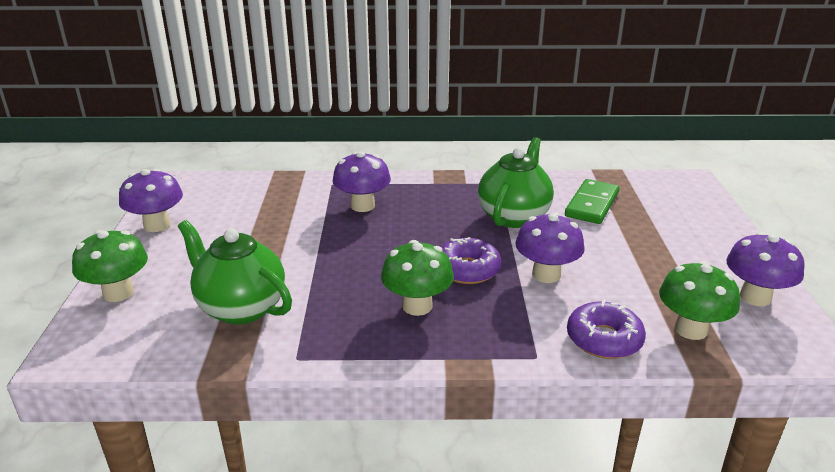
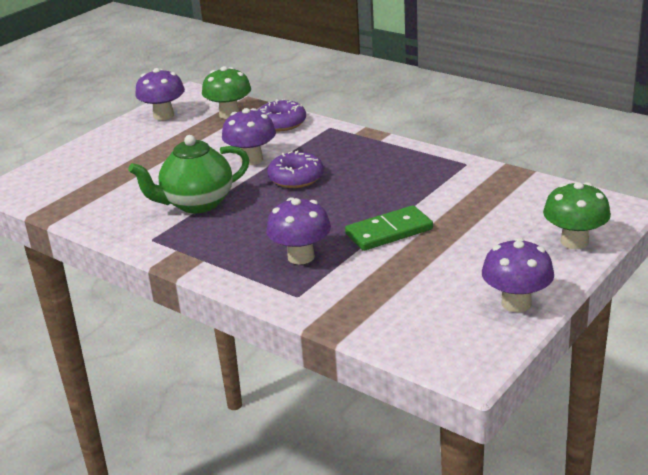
camera: 140 degrees left, 0 degrees up
(240, 308) = (482, 202): green teapot -> none
(417, 306) = (360, 167): green mushroom -> none
(592, 204) = (123, 193): green domino -> green domino (389, 232)

